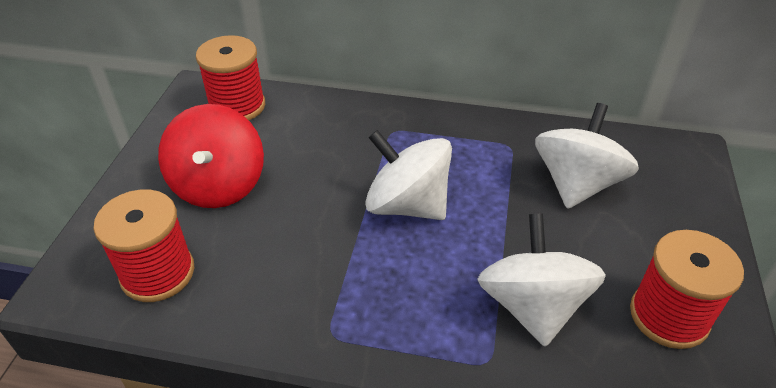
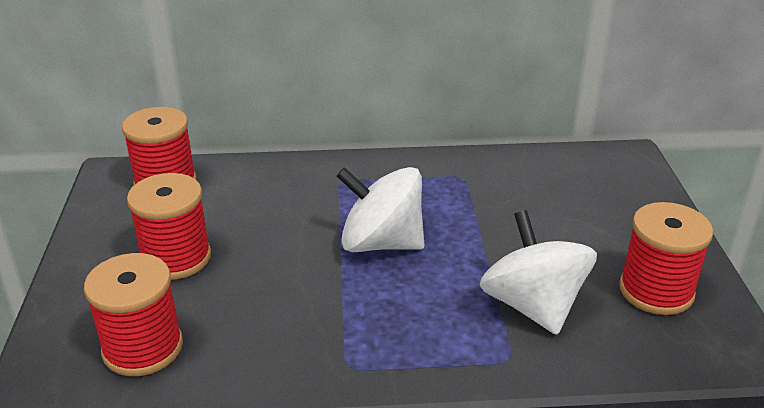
camera: 15 degrees left, 10 degrees down
(219, 185) = (176, 258): red spinning top -> red spool
(576, 184) = (536, 199): white spinning top -> none

